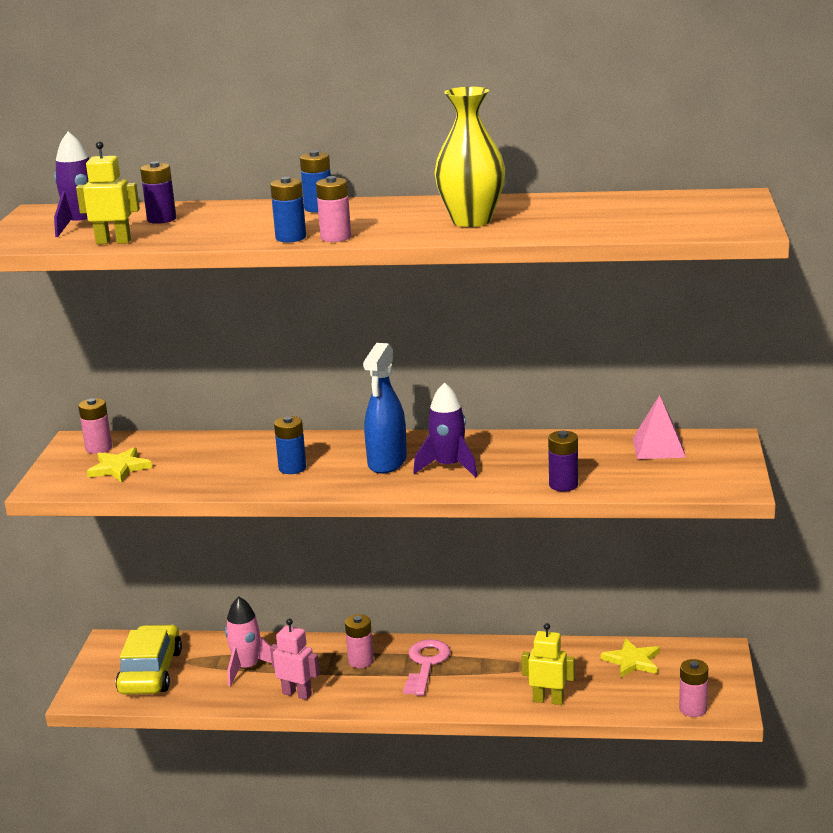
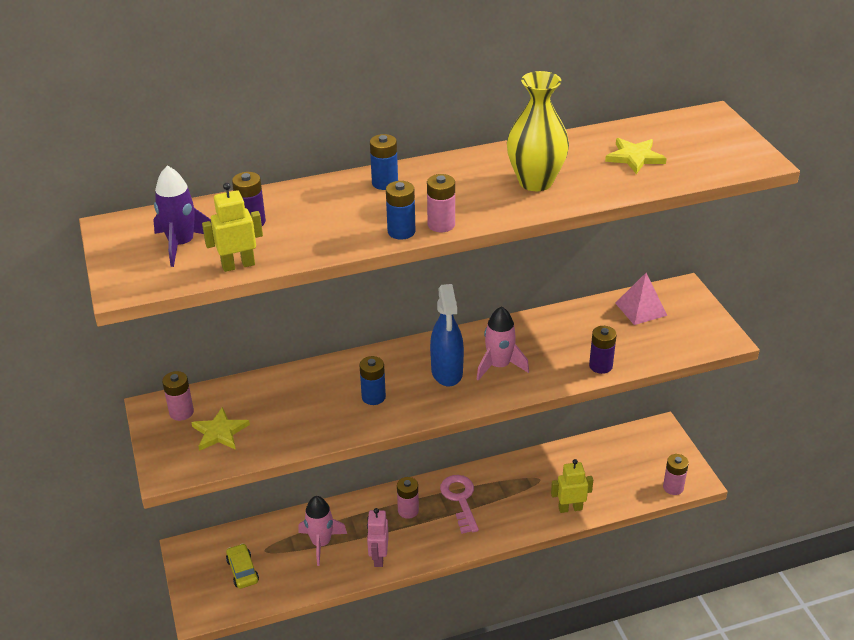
camera: 25 degrees left, 15 degrees up
(151, 672) = (242, 570): yellow car -> yellow car, size x0.56
(297, 694) = (378, 557): pink robot -> pink robot turned 90 degrees counterclockwise
(448, 467) = (499, 366): purple rocket -> pink rocket
(632, 661) = (607, 455): yellow star -> yellow star (635, 157)

